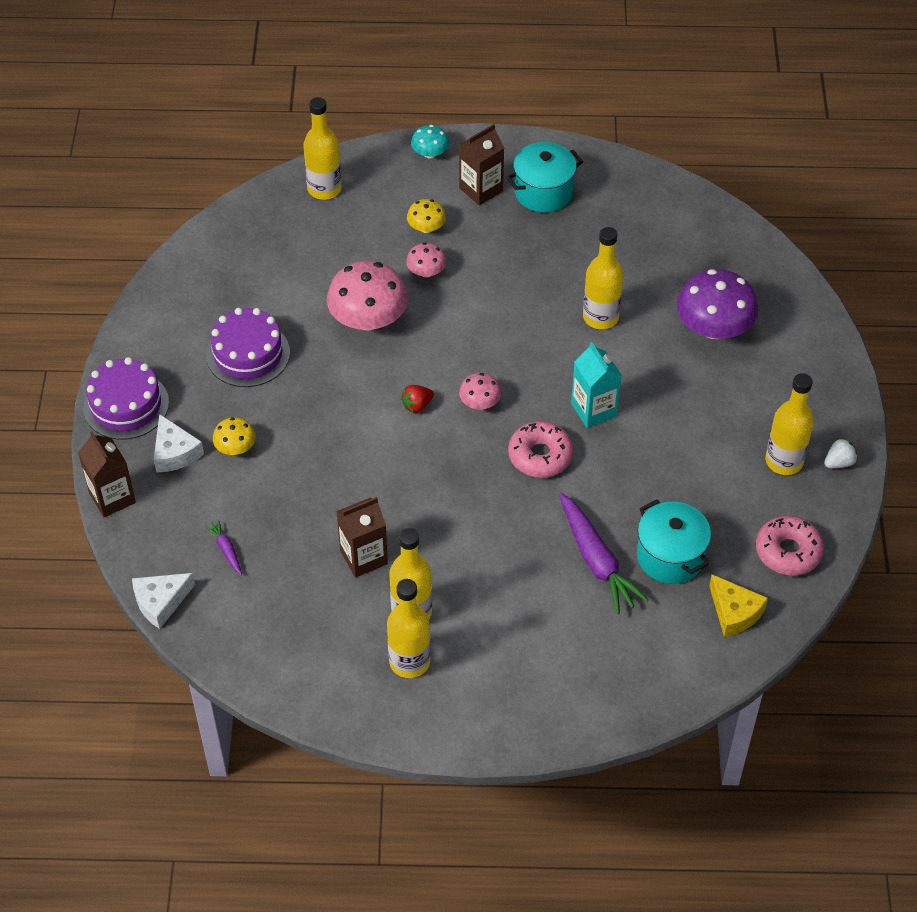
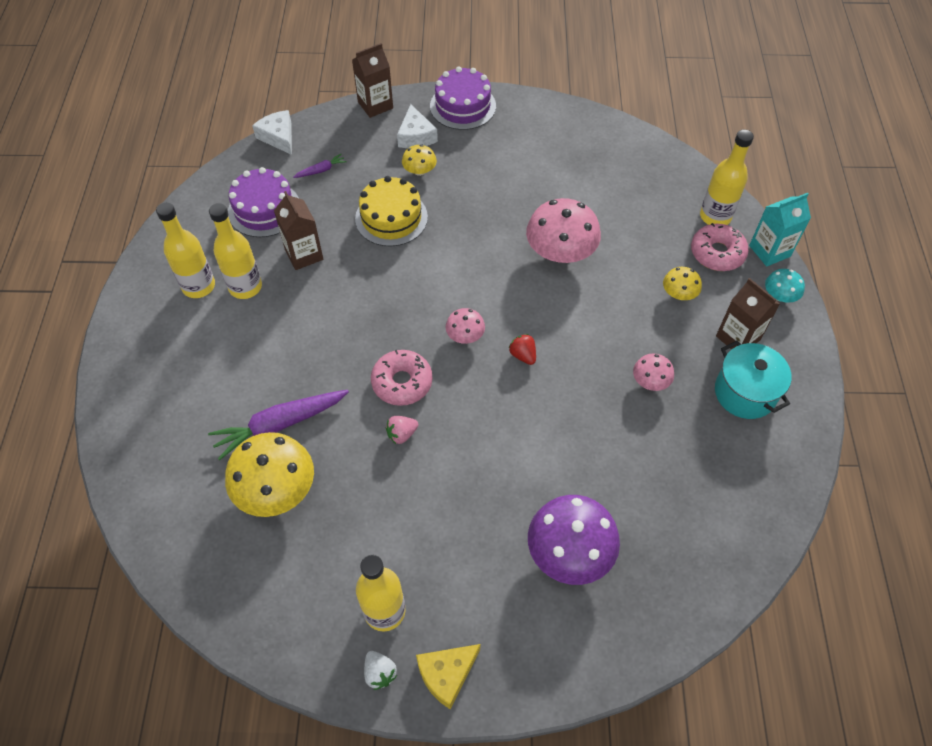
camera: 90 degrees right, 5 degrees up
(175, 452) = (416, 136): white cheese -> white cheese turned 75 degrees counterclockwise
(248, 354) = (516, 173): purple cake -> purple cake (264, 209)
(310, 473) = (391, 218): none -> yellow cake
(417, 405) = (462, 288): red strawberry -> red strawberry (523, 355)
(426, 271) = (622, 294): pink mushroom -> pink mushroom (650, 381)
(593, 410) = (456, 429): turquoise carton -> turquoise carton (769, 251)
(600, 317) = (576, 440): yellow bottle -> none
(601, 454) = (401, 434): none -> pink strawberry
(670, 556) = (276, 489): turquoise pot -> yellow mushroom
(734, 612) = (203, 544): yellow cheese -> yellow cheese (447, 674)
(788, 551) = (268, 604): pink donut -> pink donut (717, 253)

